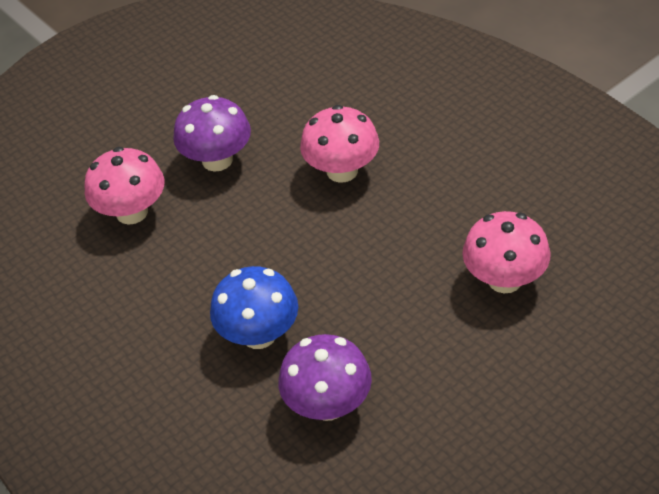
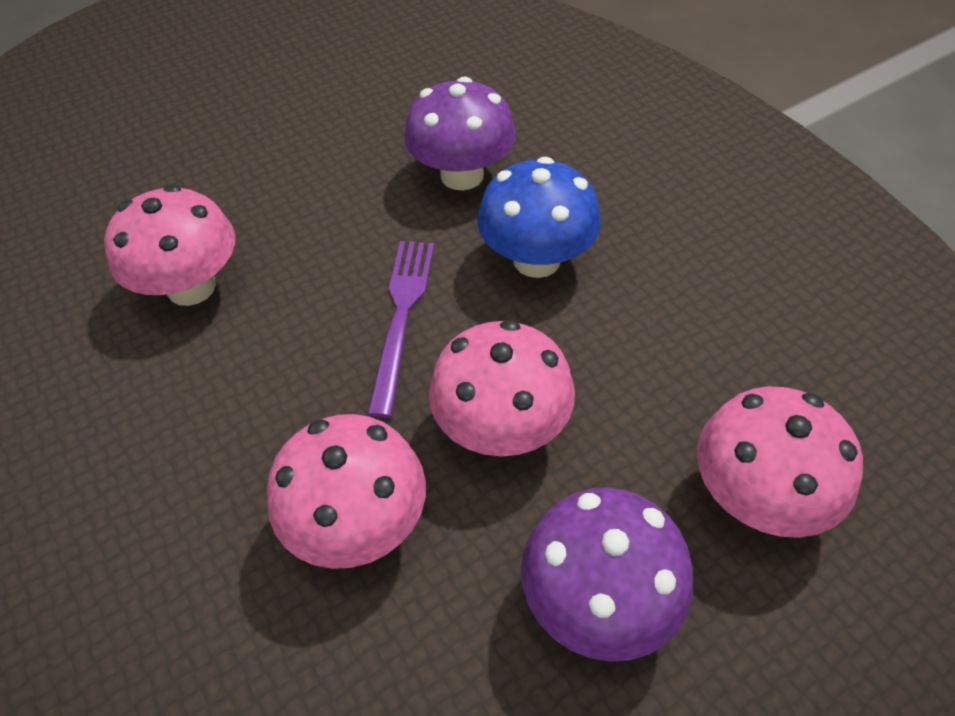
camera: 175 degrees left, 5 degrees up
(272, 224) = (501, 427): none -> pink mushroom
(348, 280) = (402, 316): none -> purple fork

